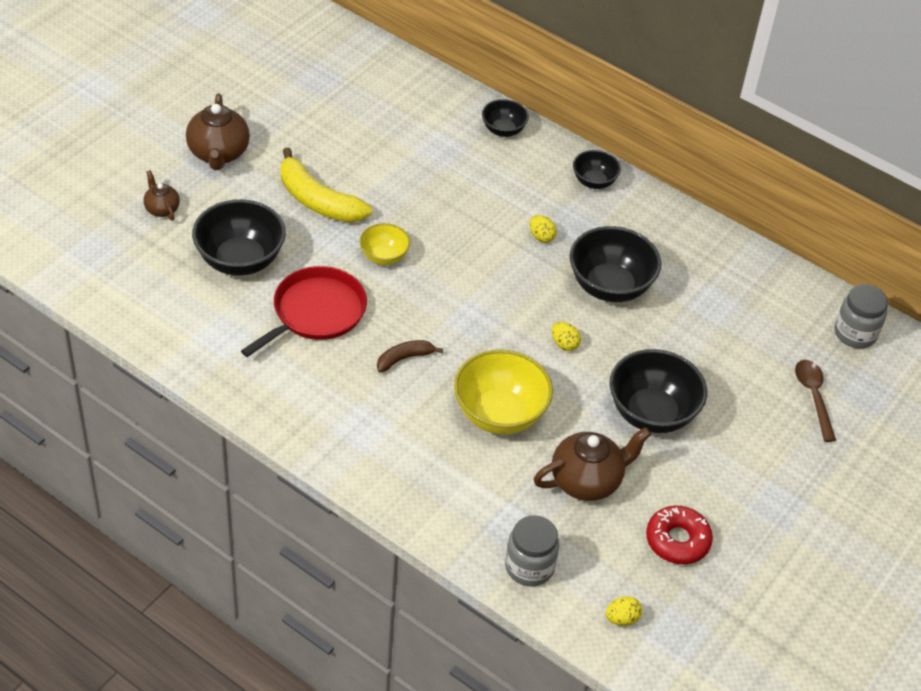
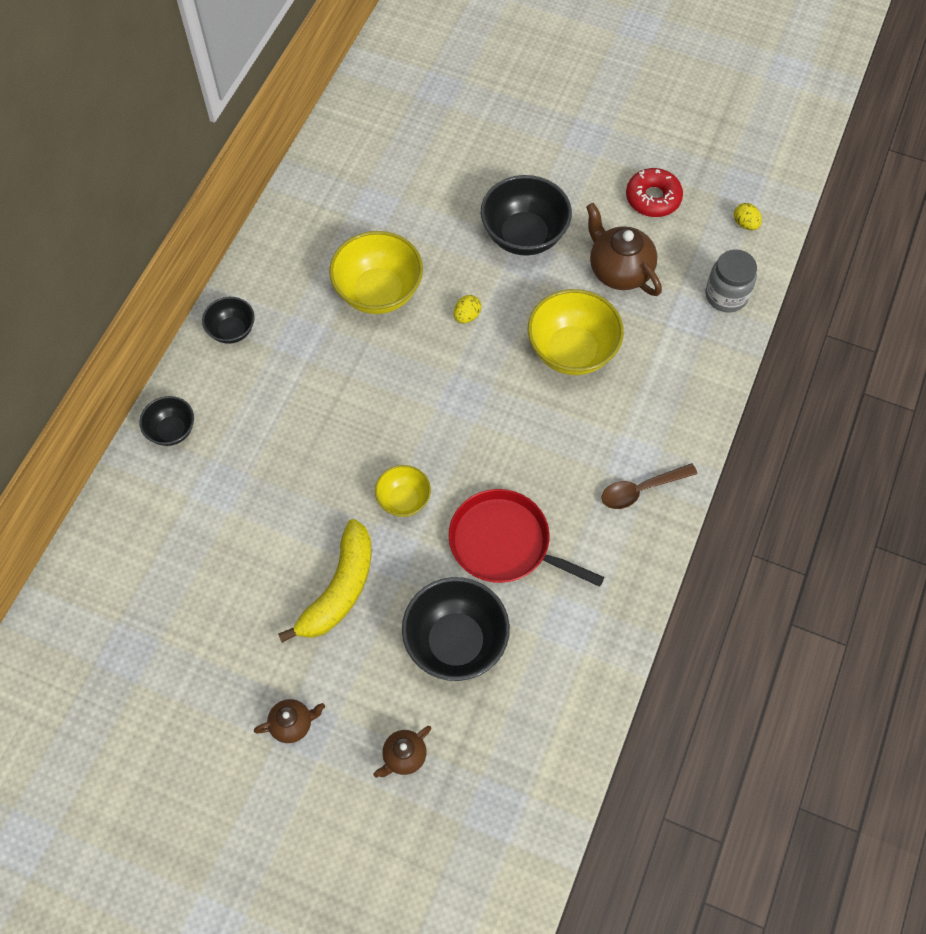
camera: 100 degrees left, 15 degrees up
(218, 154) = (292, 724): brown teapot -> brown teapot, size x0.55
(404, 358) = (535, 446): brown banana -> none
(541, 237) = (328, 362): yellow egg -> none
(610, 286) = (378, 292): black bowl -> yellow bowl
(813, 397) = (460, 124): brown spoon -> brown spoon (641, 490)
(855, 333) = (374, 101): grey jar -> none

